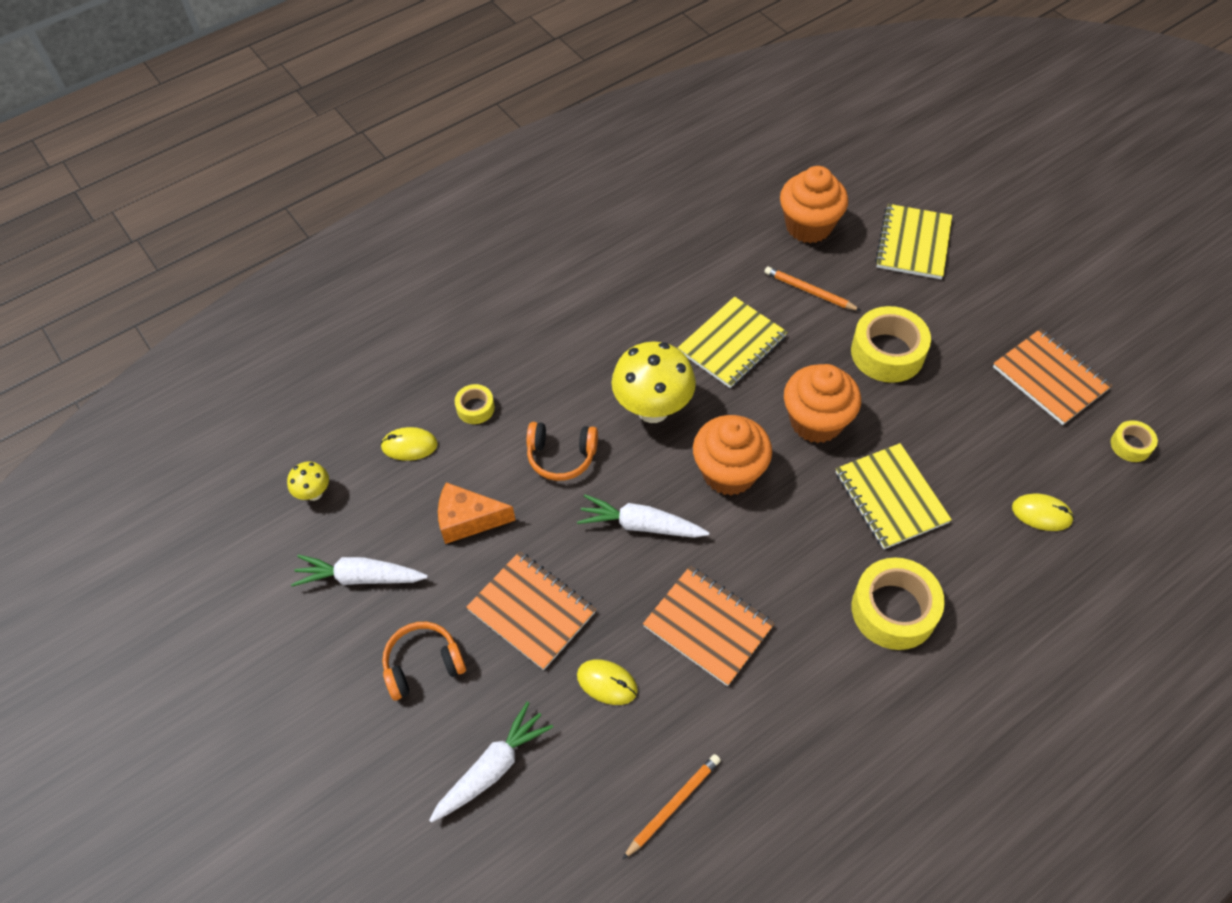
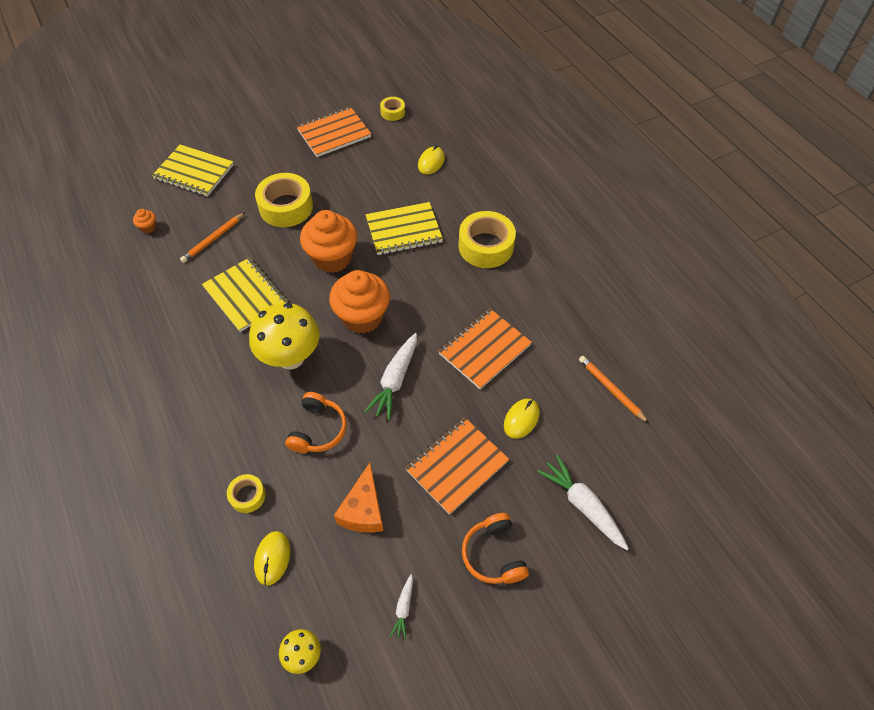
camera: 85 degrees left, 0 degrees up
(360, 577) = (403, 608): white carrot -> white carrot, size x0.51
(808, 226) = (148, 227): orange cupcake -> orange cupcake, size x0.41

